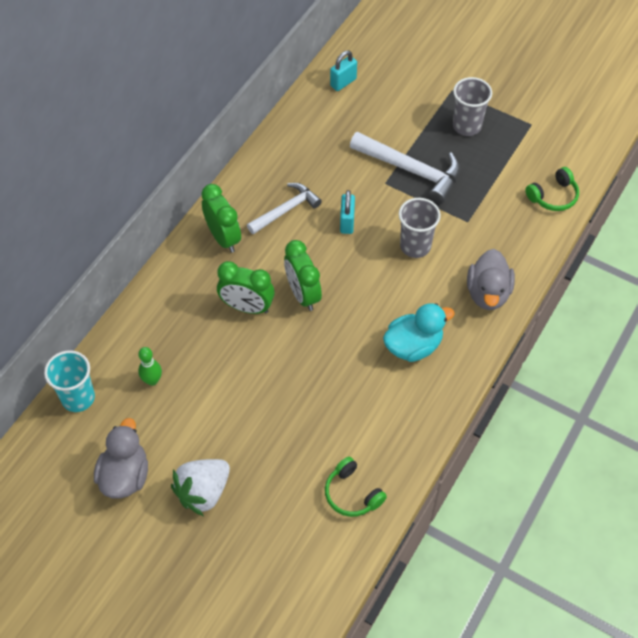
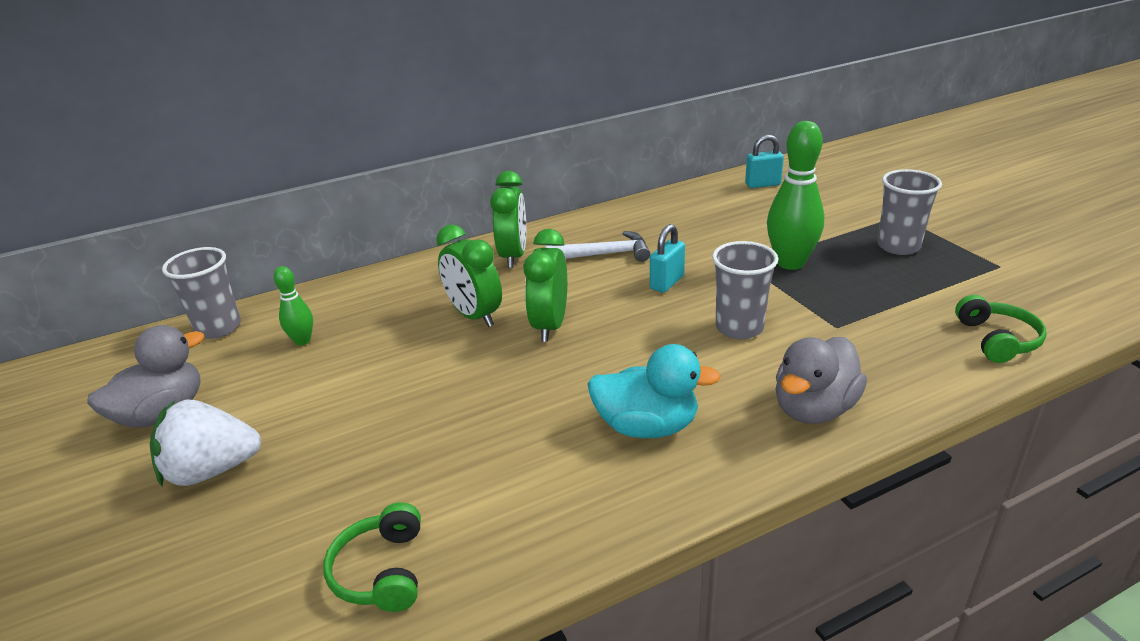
camera: 35 degrees right, 25 degrees down
(78, 398) = (218, 328): turquoise cup -> grey cup
(411, 170) = (790, 263): white hammer -> green bowling pin
(553, 196) = (997, 340): green headphones -> green headphones turned 90 degrees counterclockwise

